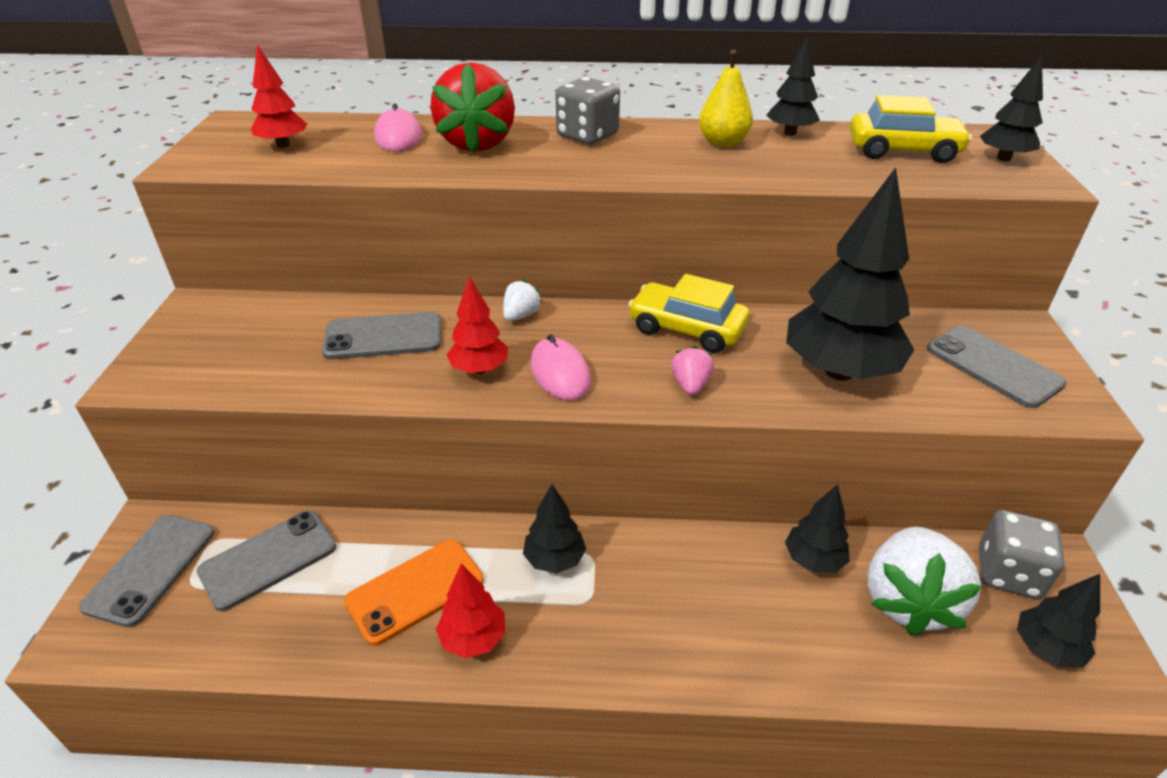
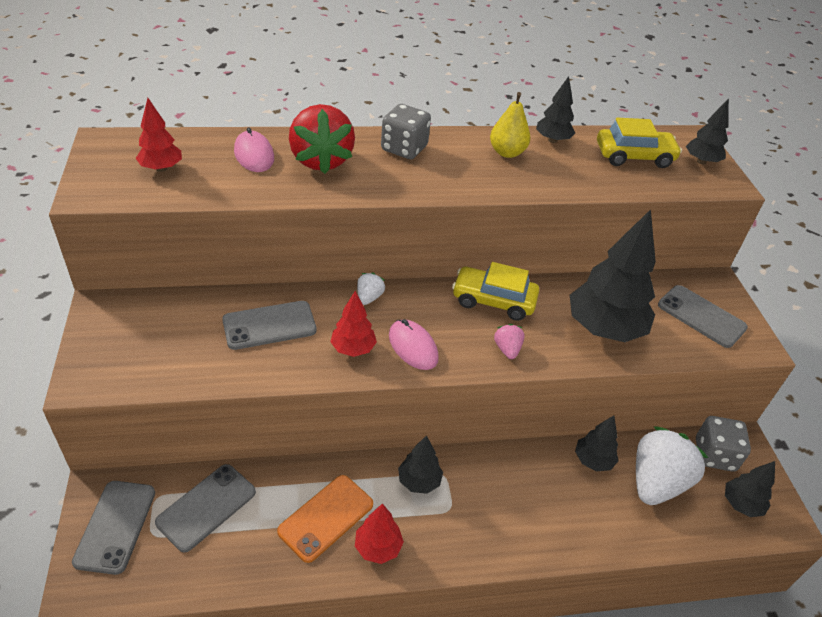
camera: 15 degrees left, 5 degrees up
(908, 600) = (656, 482): white strawberry -> white strawberry turned 150 degrees counterclockwise

